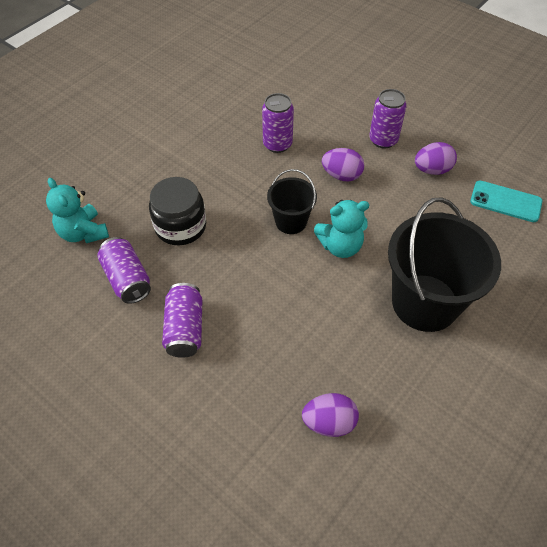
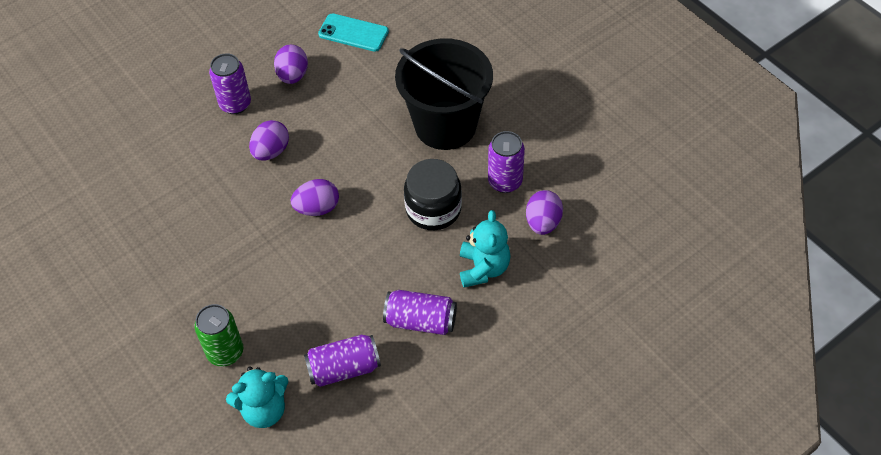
camera: 75 degrees left, 0 degrees up
(134, 195) = (225, 352): none -> green can
(180, 226) = (288, 310): black jar -> black jar (433, 209)
(277, 144) = (202, 199): purple can -> purple can (505, 182)
(291, 221) = (317, 208): black bucket -> purple egg
(340, 246) = (362, 173): turquoise teddy bear -> turquoise teddy bear (483, 268)
(505, 202) = (353, 33): turquoise phone -> turquoise phone turned 75 degrees clockwise

